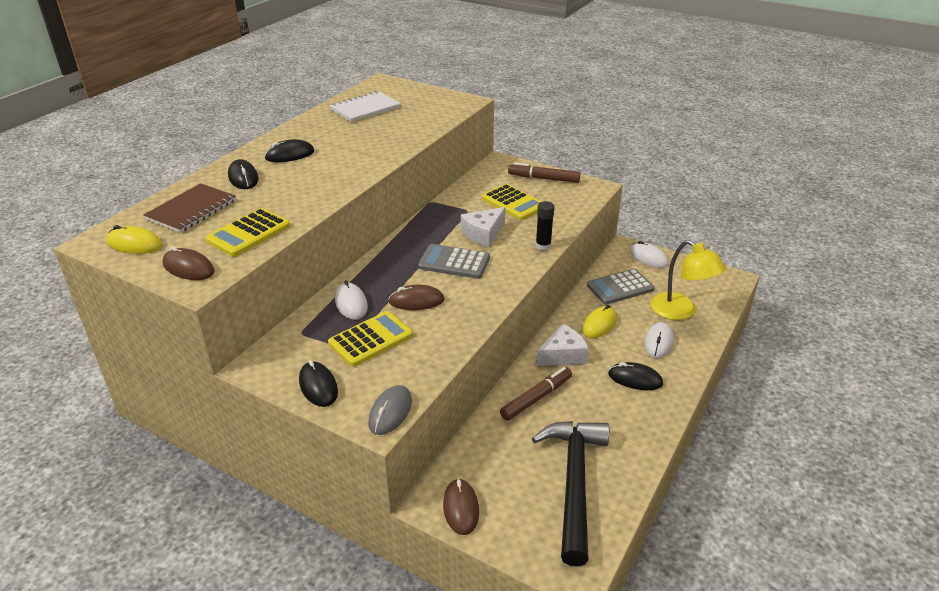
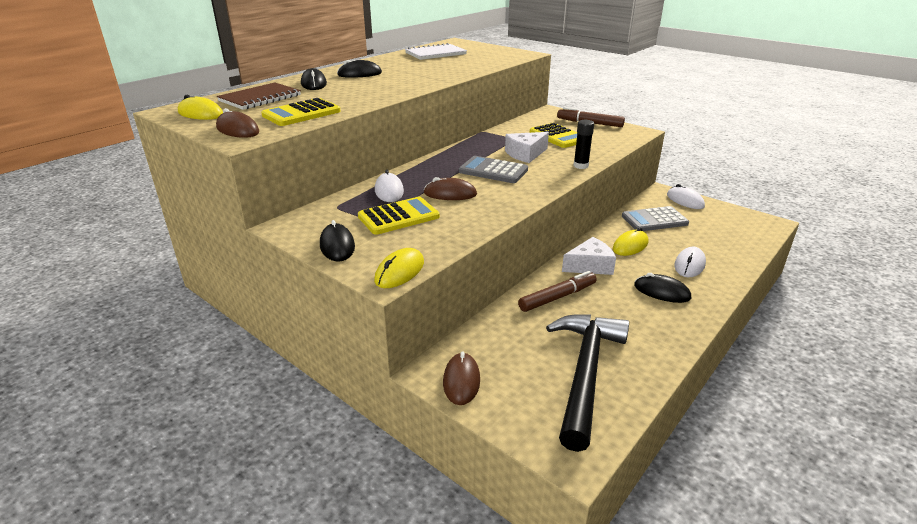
camera: 10 degrees right, 5 degrees down
(390, 412) = (399, 271): grey mouse -> yellow mouse
(680, 311) = (714, 243): yellow lamp -> none

